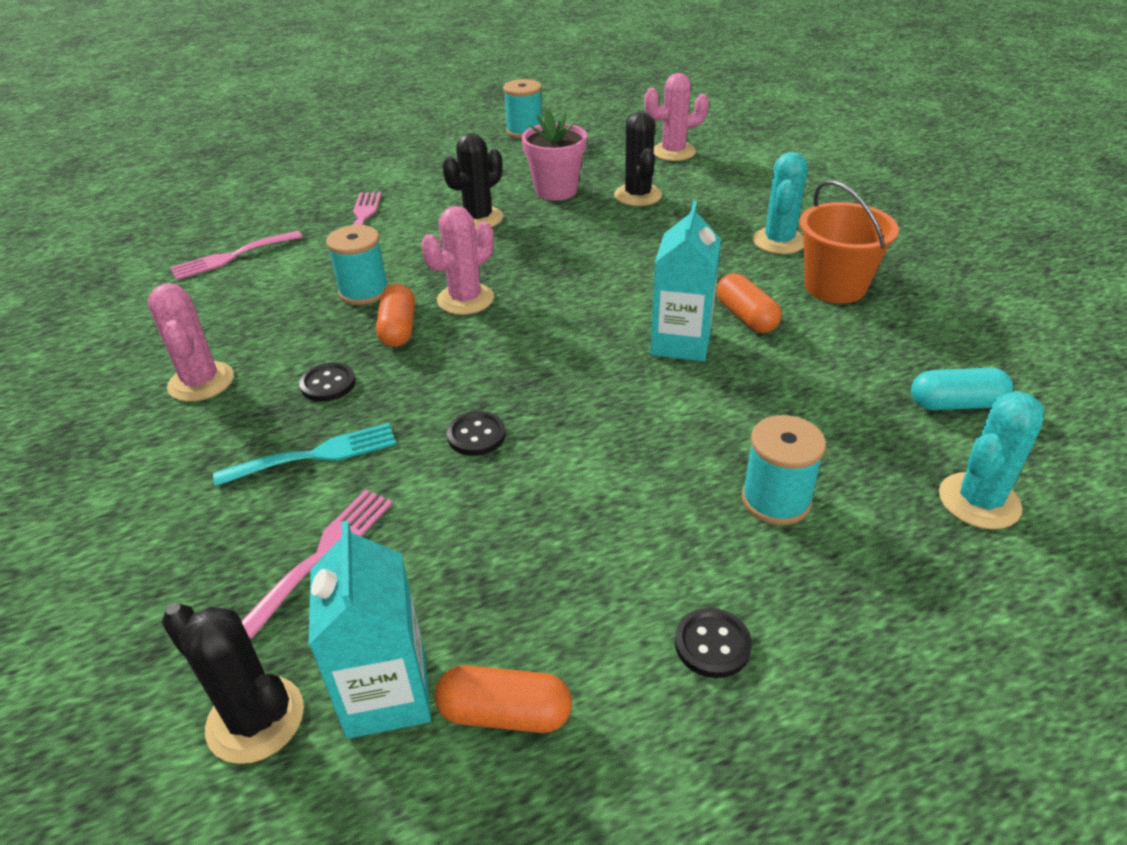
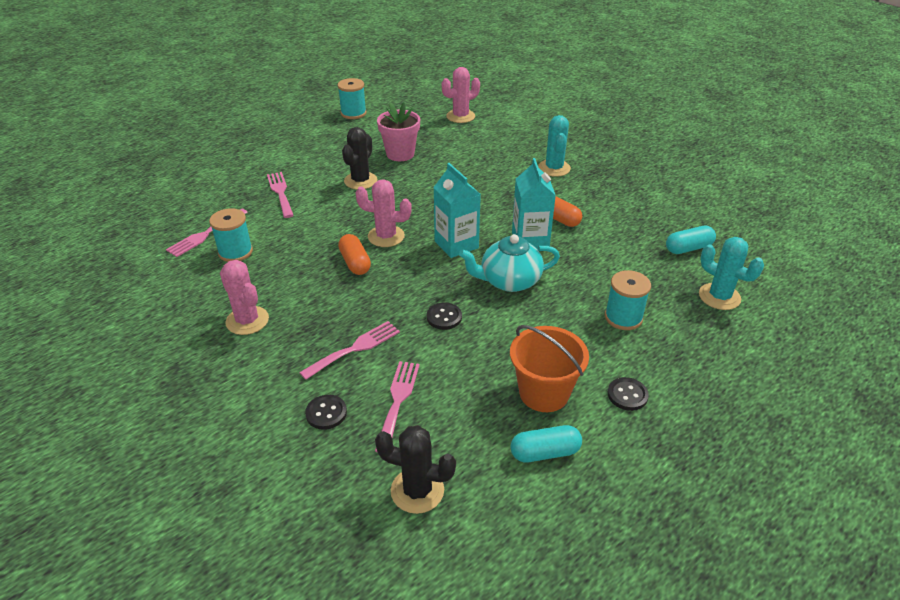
camera: 20 degrees left, 0 degrees up
(316, 455) = (355, 348): turquoise fork -> pink fork
(328, 384) = (333, 305): black button -> black button (326, 413)
(364, 291) = (316, 242): turquoise spool -> turquoise spool (235, 252)
(387, 694) = (479, 460): turquoise carton -> turquoise carton (456, 244)
(465, 299) = (386, 236): pink cactus -> pink cactus turned 75 degrees clockwise
(505, 713) = (545, 452): orange capsule -> turquoise capsule
(611, 399) = (509, 281): none -> turquoise teapot
(638, 195) = (454, 150): black cactus -> none
(835, 286) = (598, 192): orange bucket -> orange bucket (544, 393)
(979, 501) = (719, 297): turquoise cactus -> turquoise cactus turned 75 degrees counterclockwise

